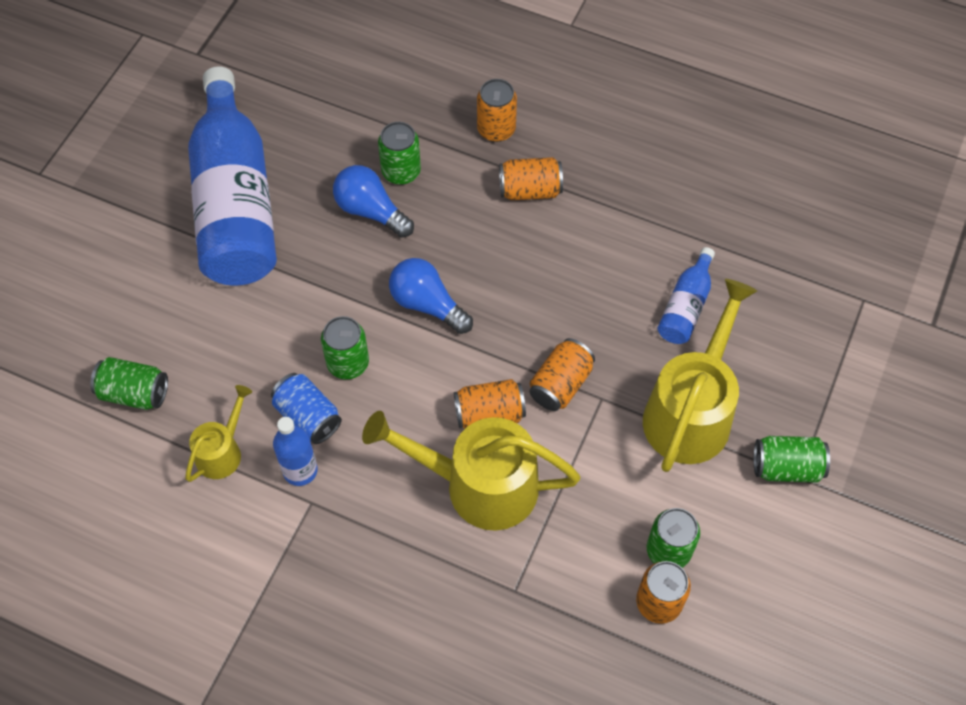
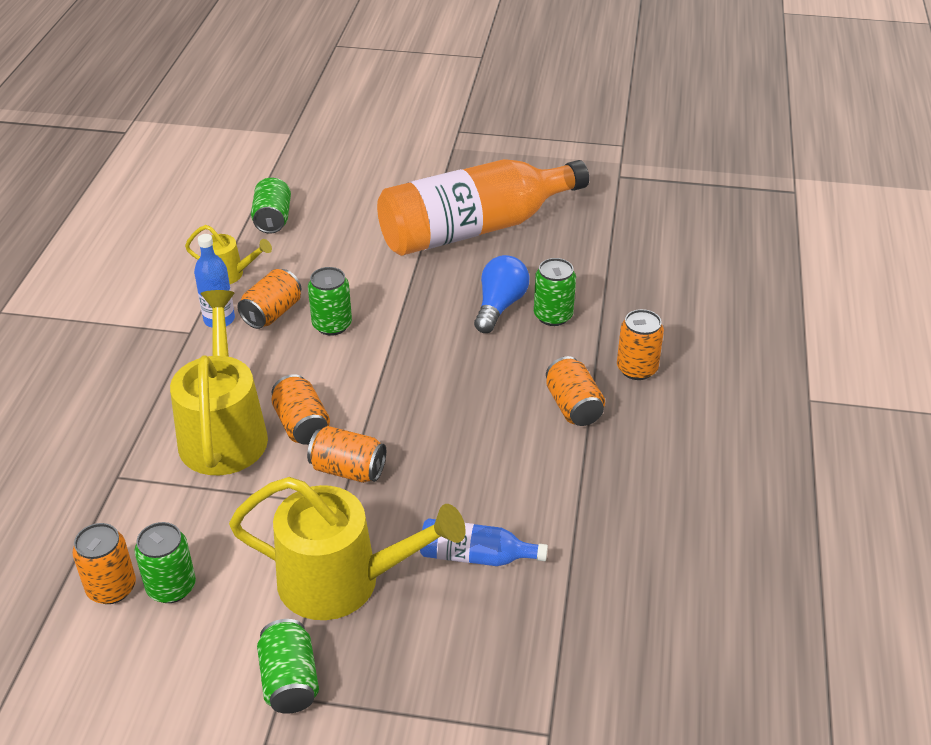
camera: 75 degrees right, 20 degrees down
(235, 202) = (474, 229): blue bottle -> orange bottle
(308, 417) = (272, 313): blue can -> orange can
(427, 304) = (410, 361): blue light bulb -> none

